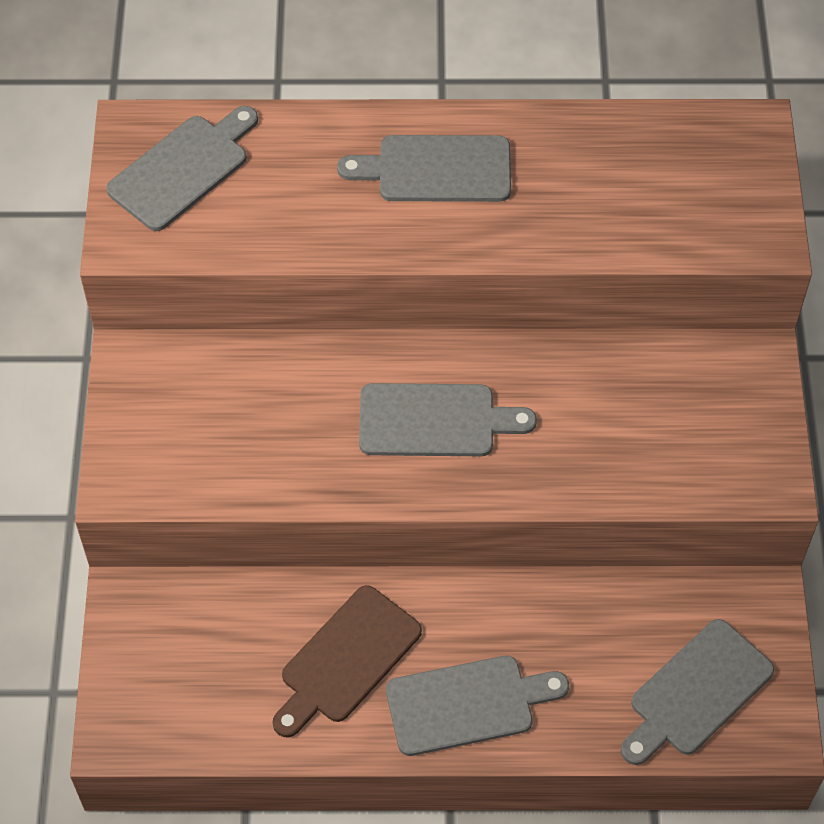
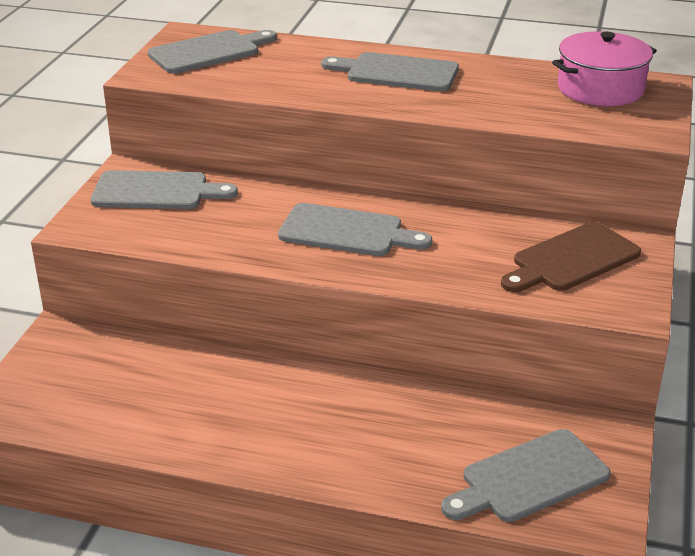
camera: 15 degrees right, 25 degrees down
(346, 659) = (218, 399): brown cutting board -> brown cutting board (571, 259)
(467, 704) = (310, 447): grey cutting board -> grey cutting board (156, 191)
(688, 155) = (600, 89): none -> pink pot

